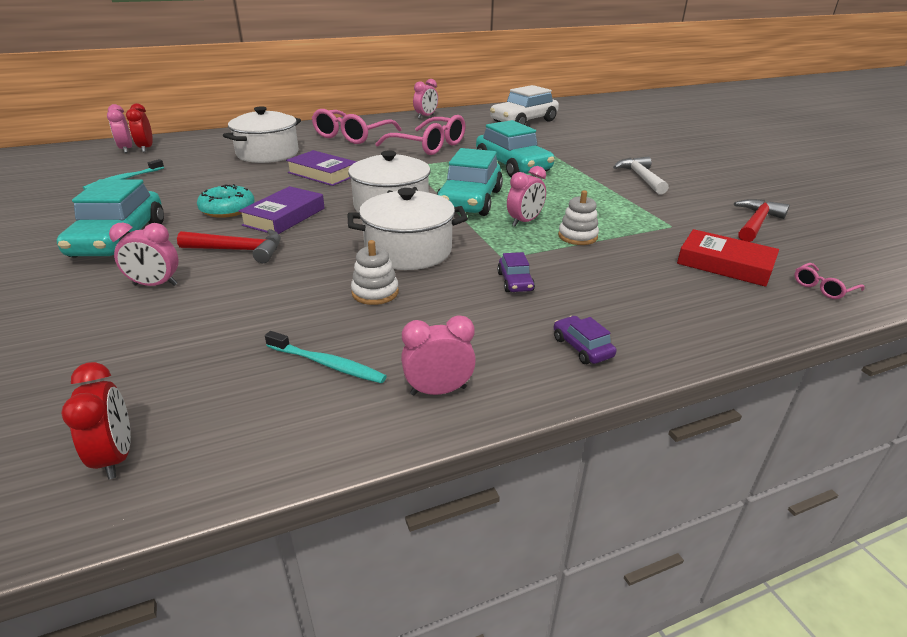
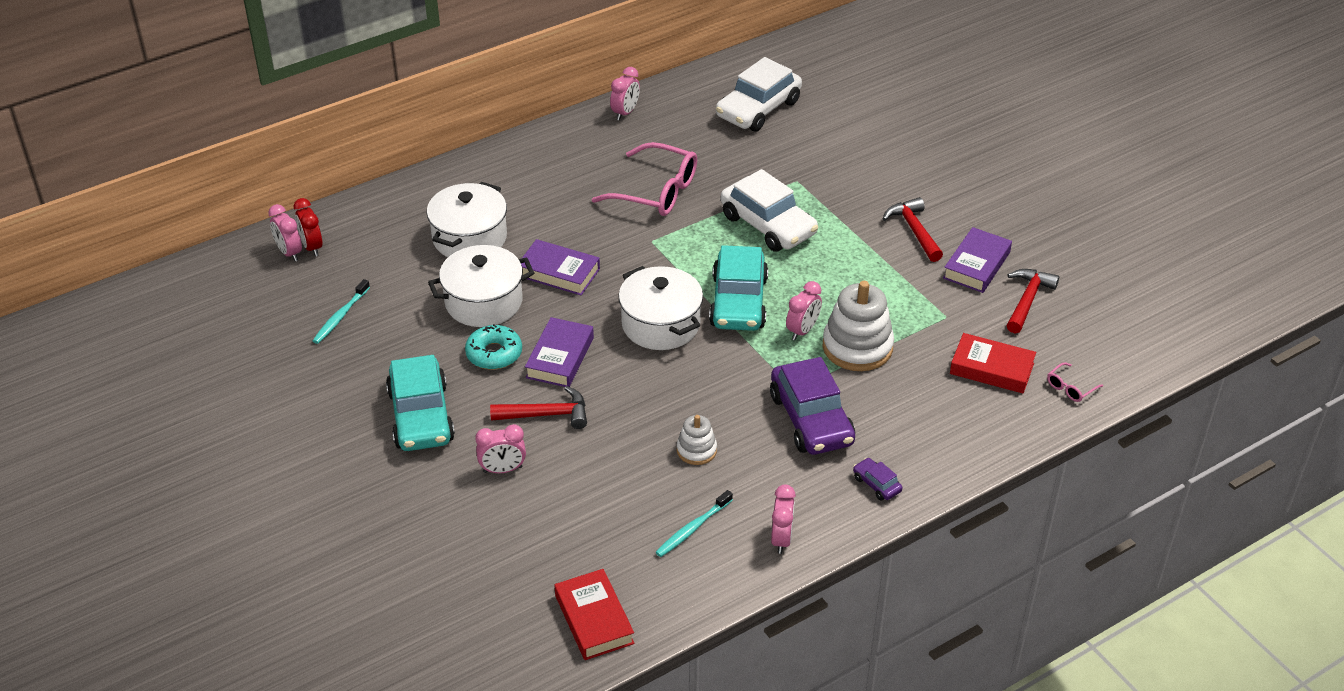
camera: 10 degrees left, 10 degrees up
(116, 456) = (594, 619): red clock -> red book
(327, 364) = (692, 529): turquoise toothbrush -> turquoise toothbrush turned 120 degrees clockwise
(352, 136) = (551, 180): pink glasses -> none
(408, 251) = (704, 392): white pot -> white pot (483, 302)
(438, 391) = (781, 539): pink clock -> pink clock turned 120 degrees clockwise
(512, 166) = (768, 225): turquoise car -> white car
(515, 282) = (811, 419): purple car -> purple car, size x2.30
(577, 236) = (857, 347): white stacking toy -> white stacking toy, size x1.85
(641, 178) = (914, 230): white hammer -> red hammer
(700, 199) = (976, 265): none -> purple book

